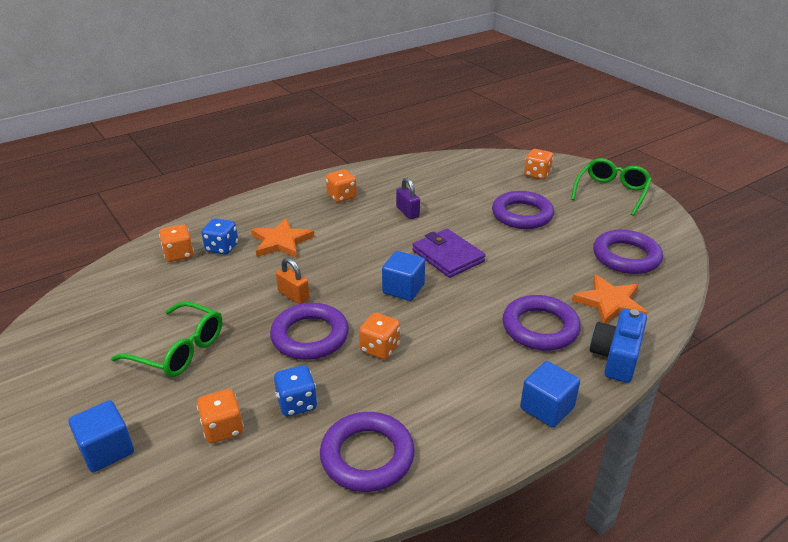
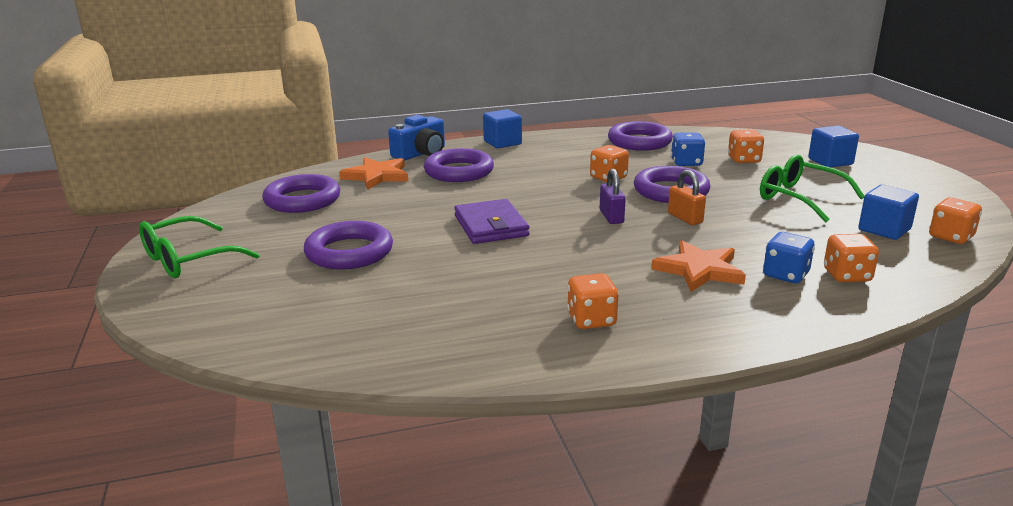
camera: 160 degrees left, 10 degrees down
(403, 289) = (562, 208): blue cube -> blue cube (884, 229)
(407, 212) = (500, 279): purple padlock -> purple padlock (611, 217)
(537, 174) = (240, 303): orange dice -> orange dice (951, 237)

